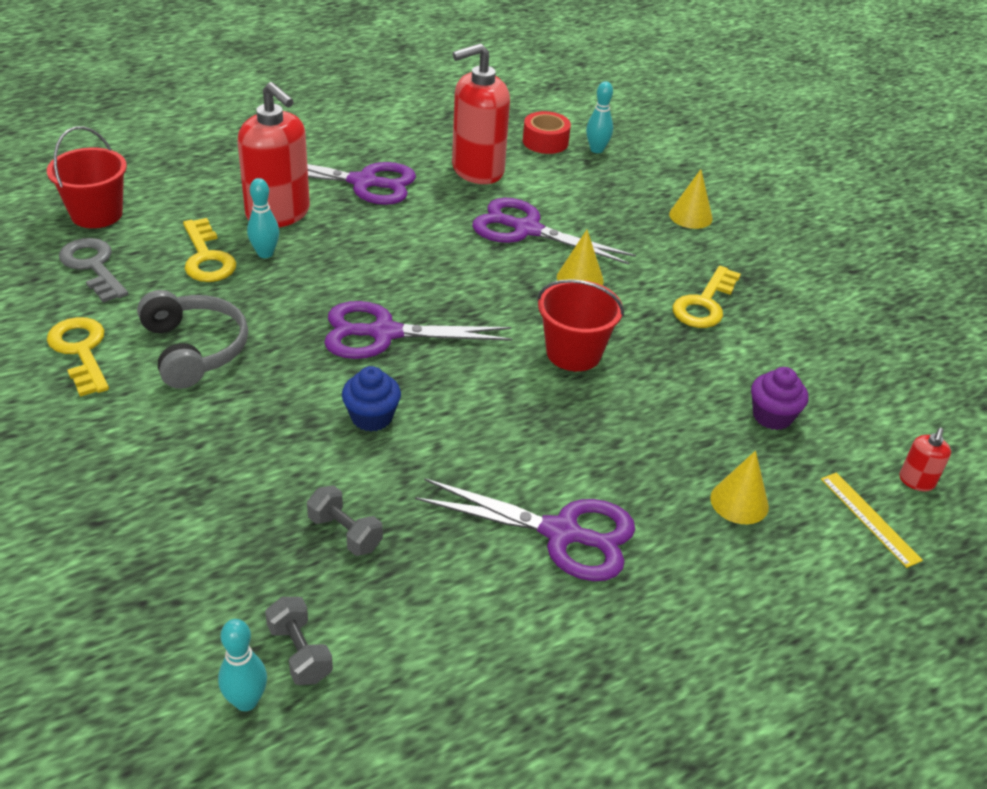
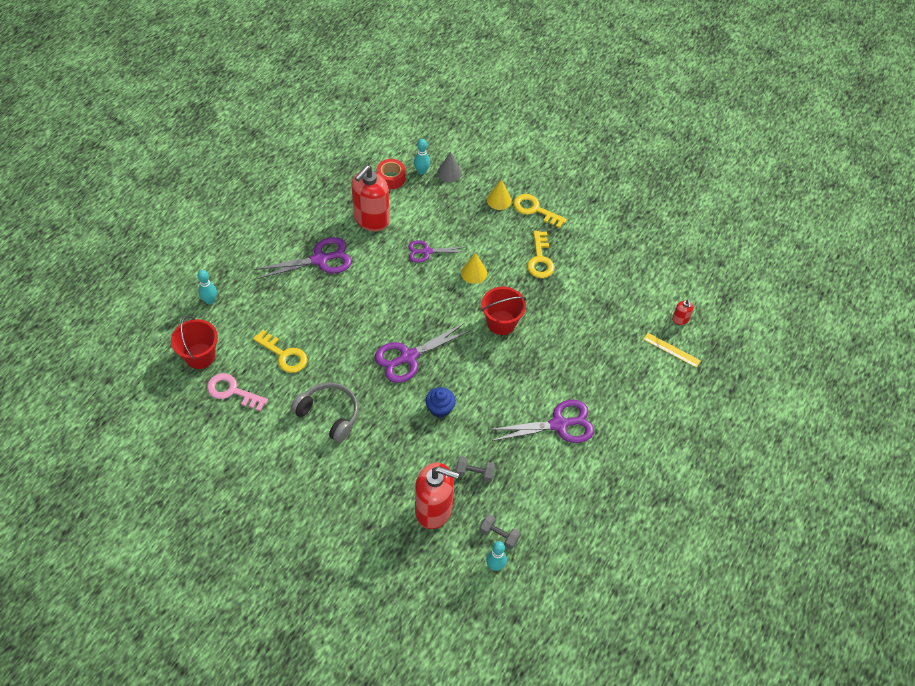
camera: 30 degrees left, 15 degrees up
(80, 351) = (276, 445): yellow key -> yellow key (535, 210)
(93, 266) = (232, 391): grey key -> pink key
(265, 253) = (311, 337): turquoise bowling pin -> turquoise bowling pin (210, 301)
(278, 214) = (294, 305): red soap dispenser -> red soap dispenser (434, 509)
(526, 229) = (426, 251): purple scissors -> purple scissors, size x0.62
(637, 164) = (449, 173): none -> grey cone
(739, 502) = (618, 369): yellow cone -> none
(772, 416) = (606, 314): purple cupcake -> none

